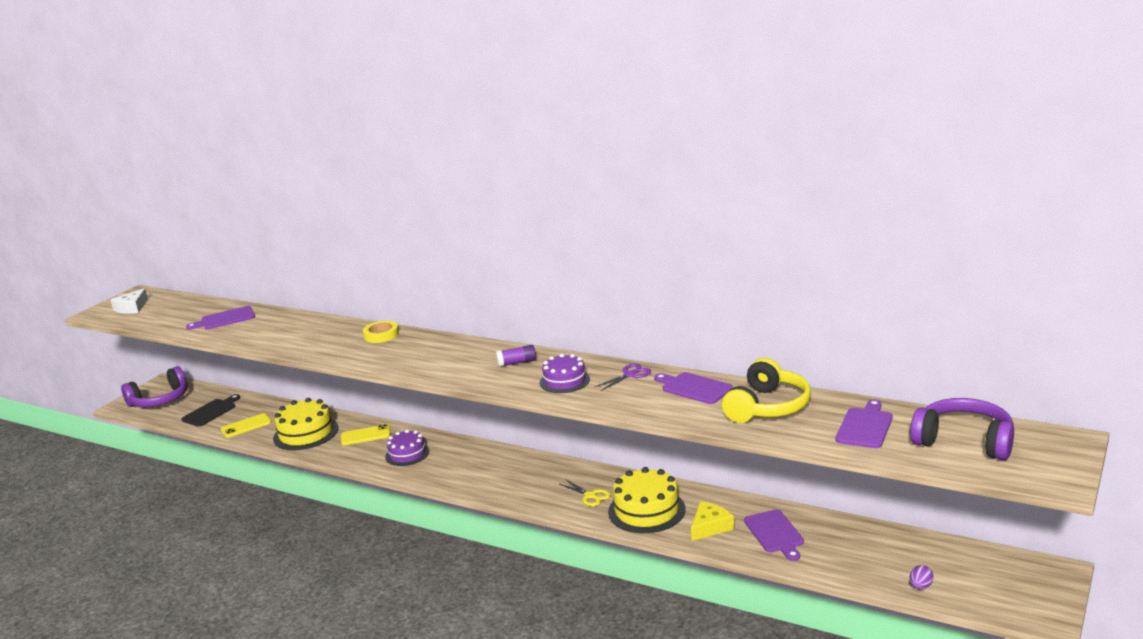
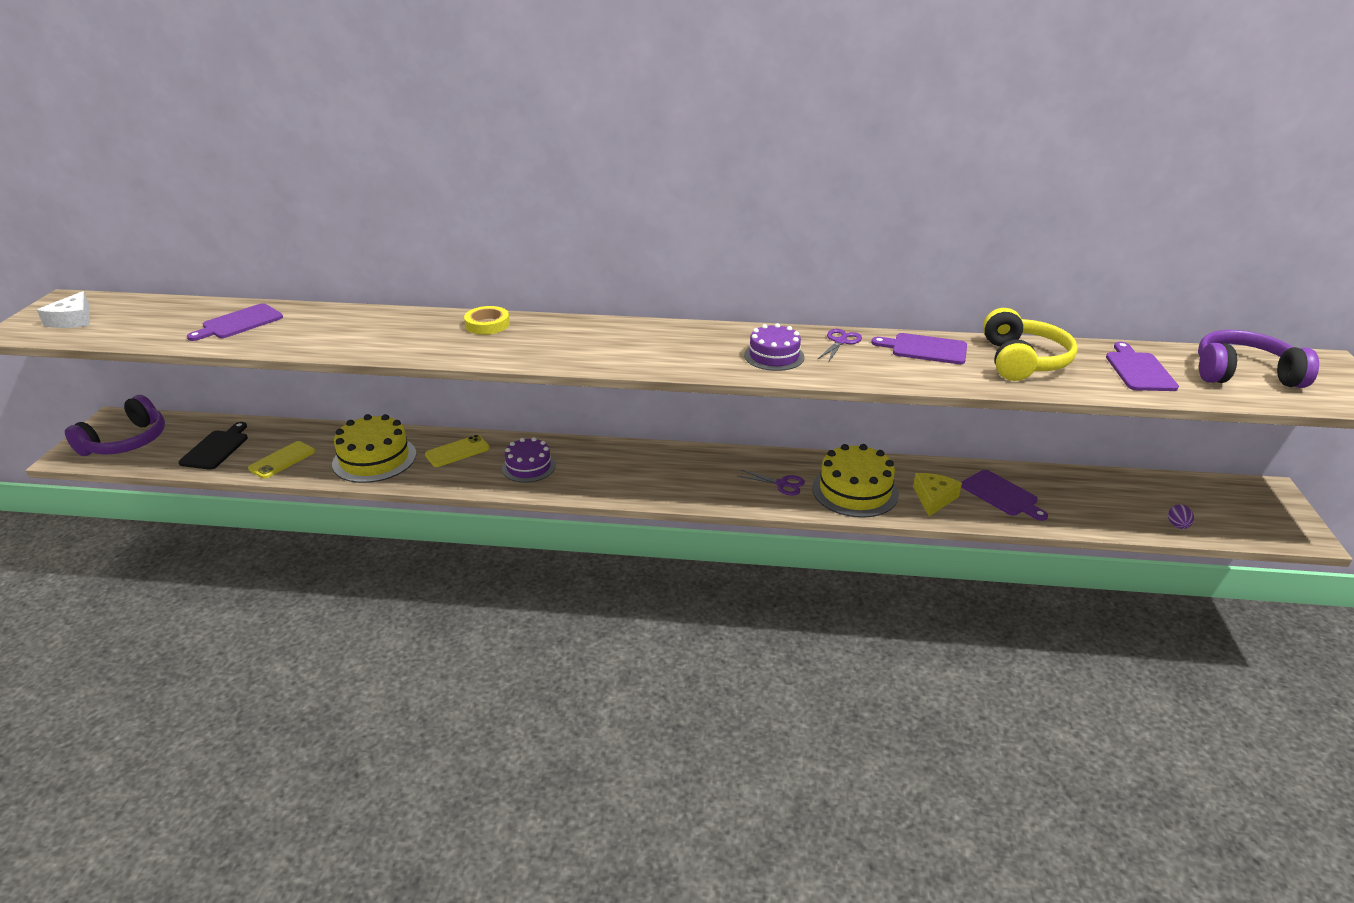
camera: 25 degrees left, 10 degrees up
(517, 363) = (695, 341): purple glue stick -> none
(590, 496) = (782, 484): yellow scissors -> purple scissors

